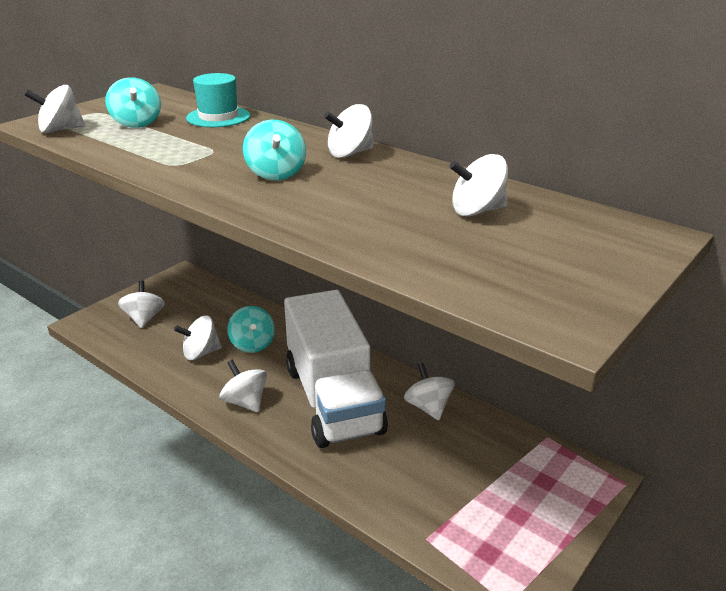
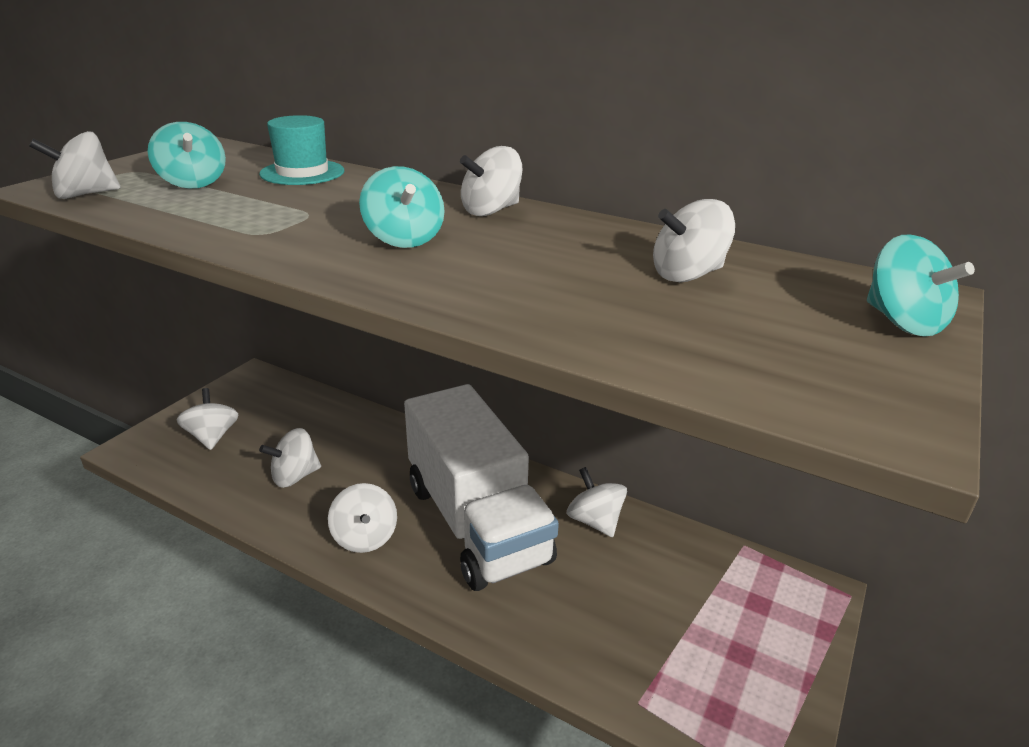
camera: 10 degrees left, 0 degrees up
(245, 402) = (365, 537): white spinning top -> white spinning top turned 150 degrees counterclockwise
(252, 344) = (360, 459): turquoise spinning top -> turquoise spinning top (903, 322)

